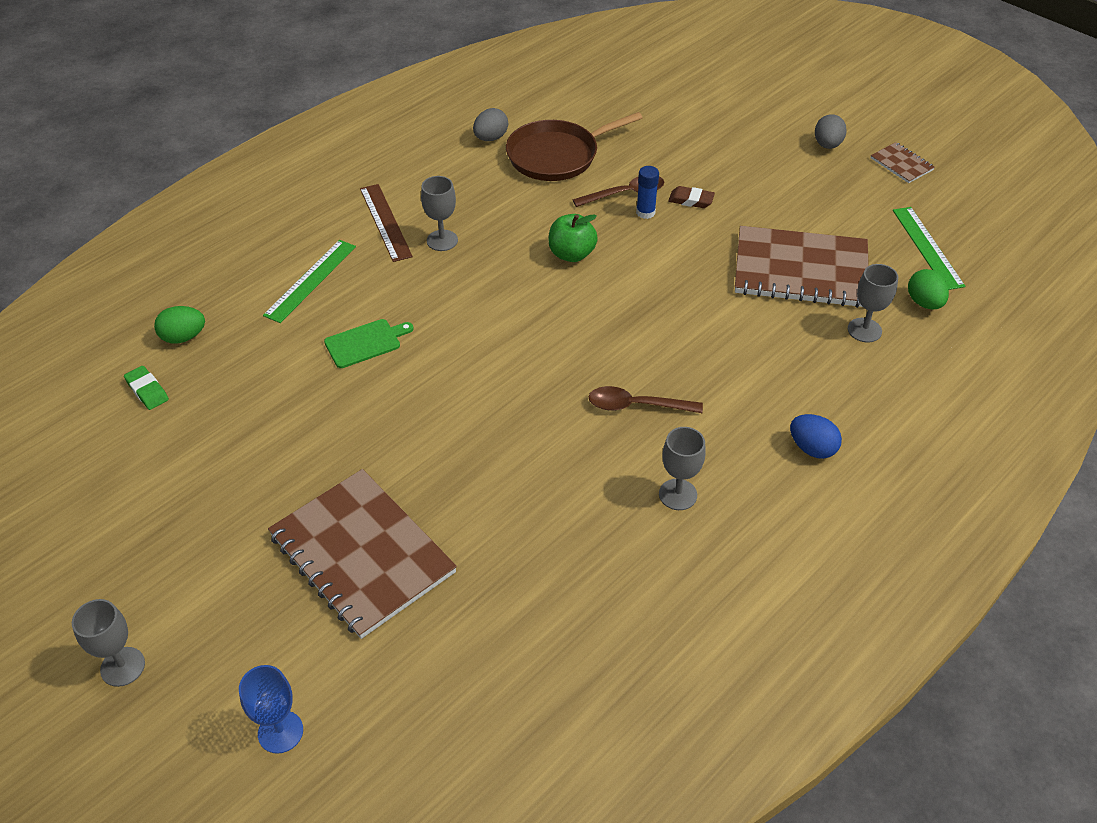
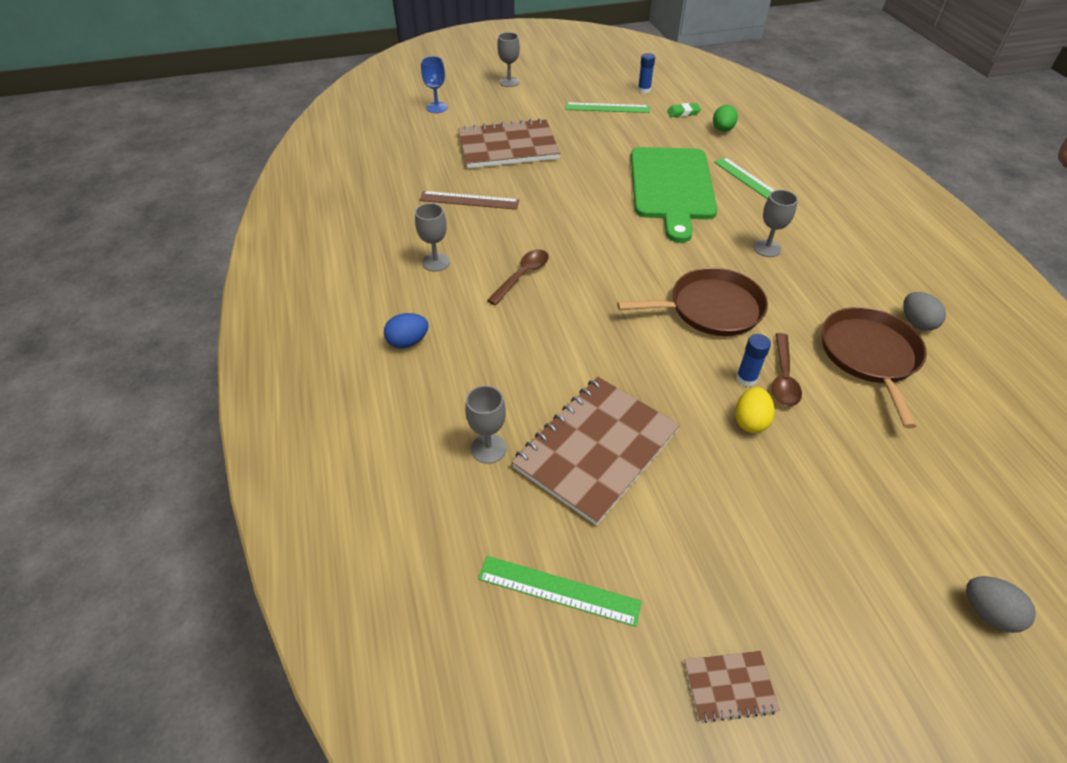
camera: 120 degrees right, 0 degrees up
(83, 460) = (644, 90): none -> blue glue stick
(169, 483) = (607, 108): none -> green ruler
(365, 343) = (672, 187): green cutting board -> green cutting board, size x2.44
(385, 222) = (805, 229): brown ruler -> brown ruler (469, 200)
(571, 254) = (710, 308): green apple -> brown pan
(691, 200) = (750, 421): brown eraser -> yellow egg
(827, 145) = (808, 619): grey egg -> grey egg (988, 613)
(924, 303) = (485, 522): green egg -> none

